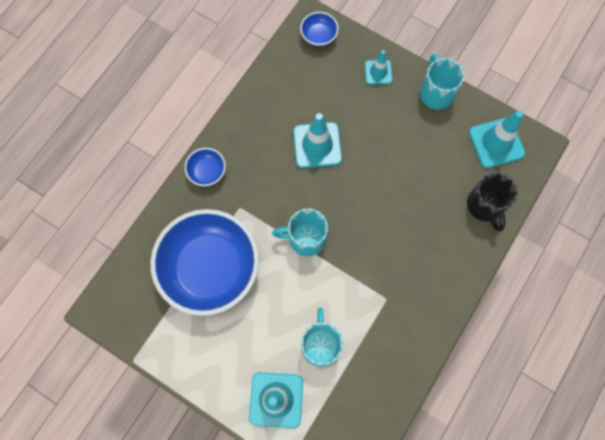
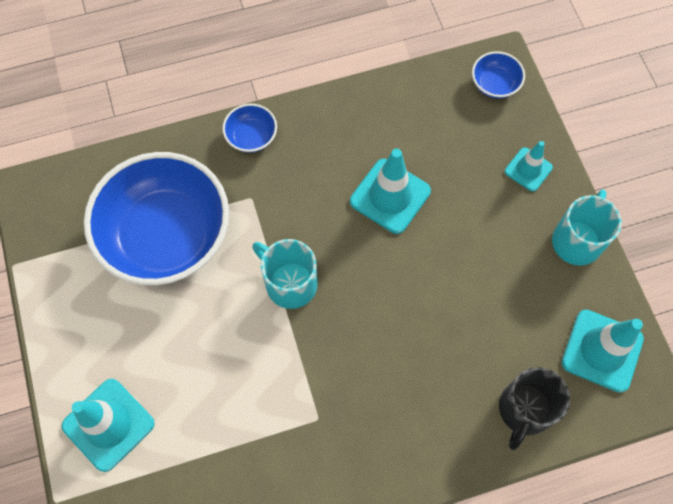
camera: 40 degrees right, 5 degrees down
(320, 344) = (204, 407): turquoise mug -> none

